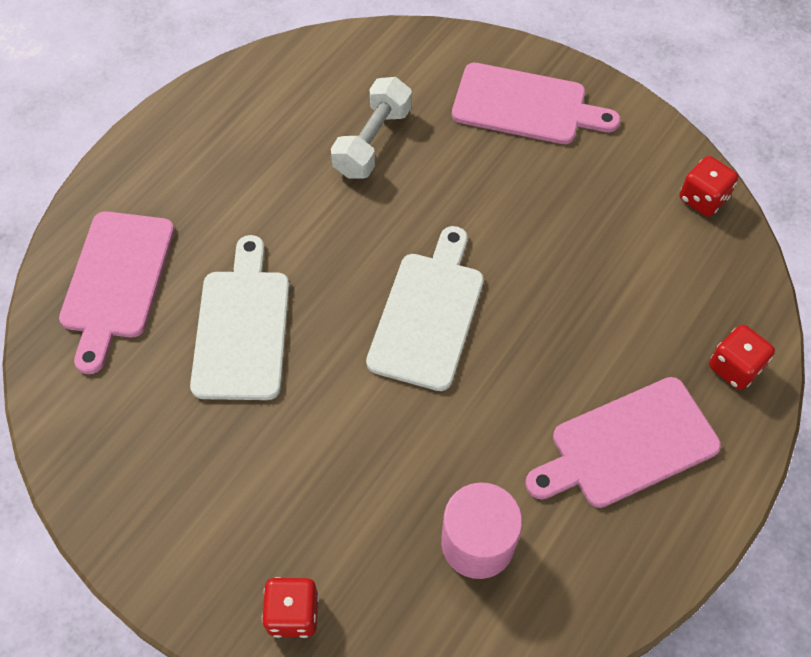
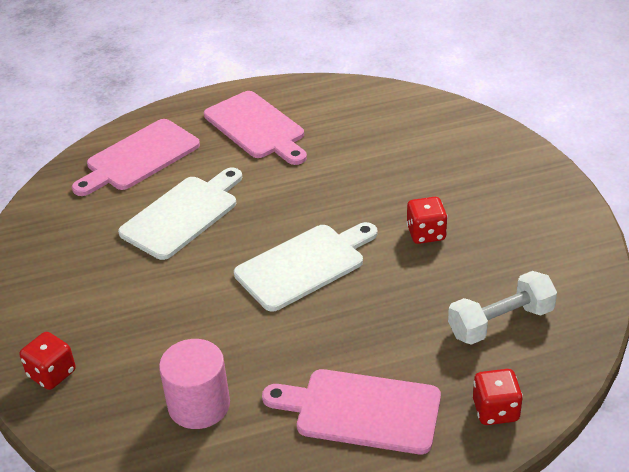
camera: 40 degrees right, 20 degrees down
(373, 142) = (370, 156): white dumbbell -> white dumbbell (501, 322)
(526, 106) = (501, 182): pink cutting board -> pink cutting board (257, 128)
(703, 199) = (583, 297): red dice -> red dice (426, 233)

